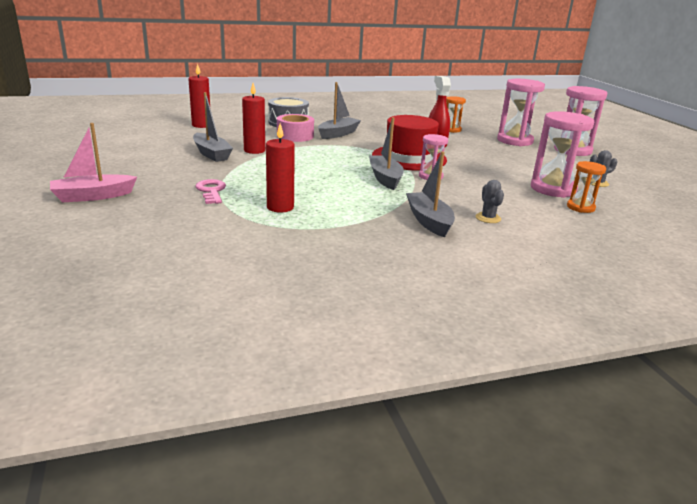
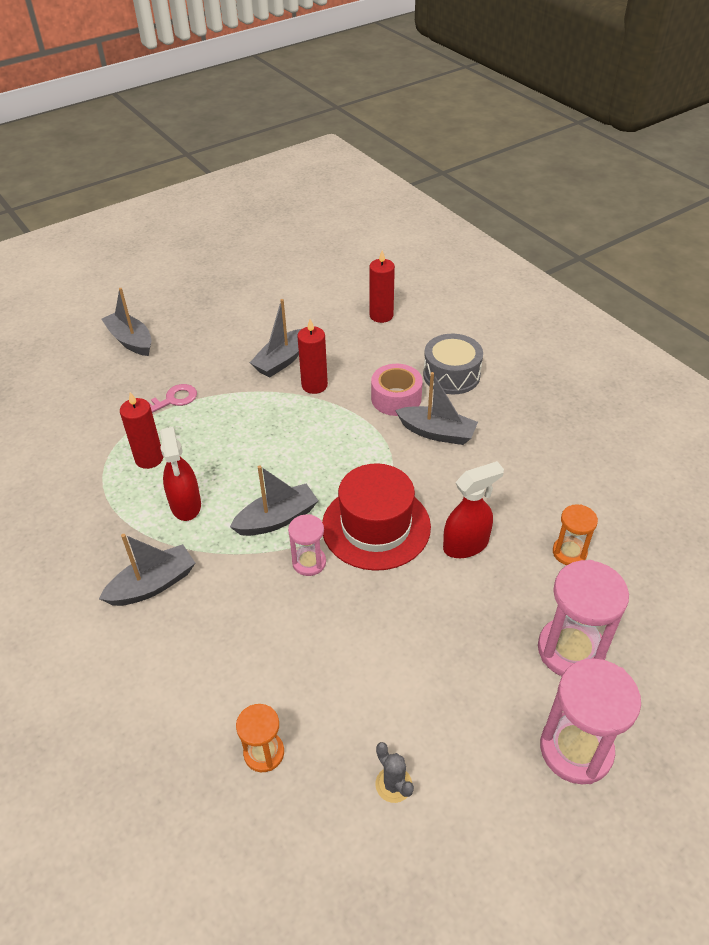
camera: 75 degrees right, 20 degrees up
(93, 196) = (131, 340): pink boat -> grey boat
(349, 201) = (185, 505): none -> red spray bottle
(488, 218) = (183, 641): grey cactus -> none
(553, 189) = (329, 715): pink hourglass -> none

